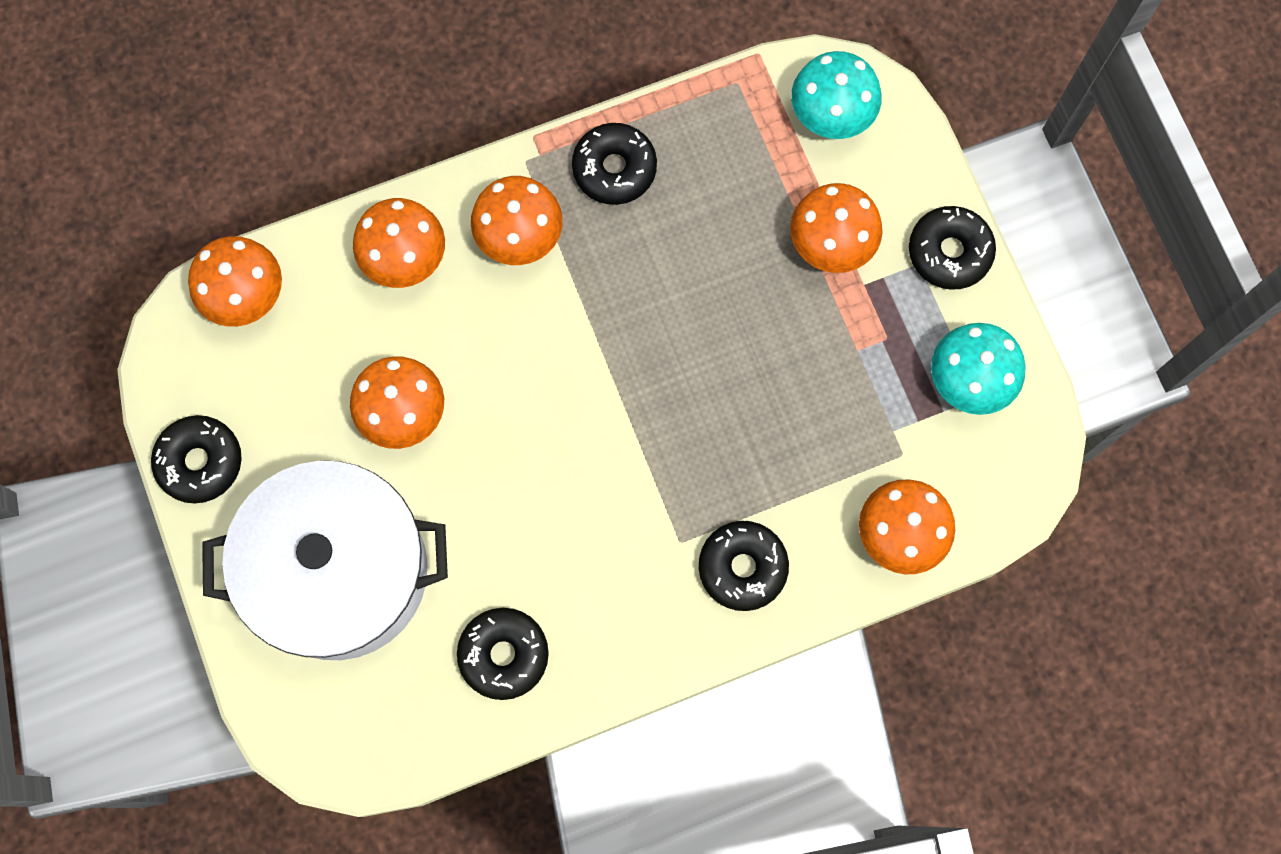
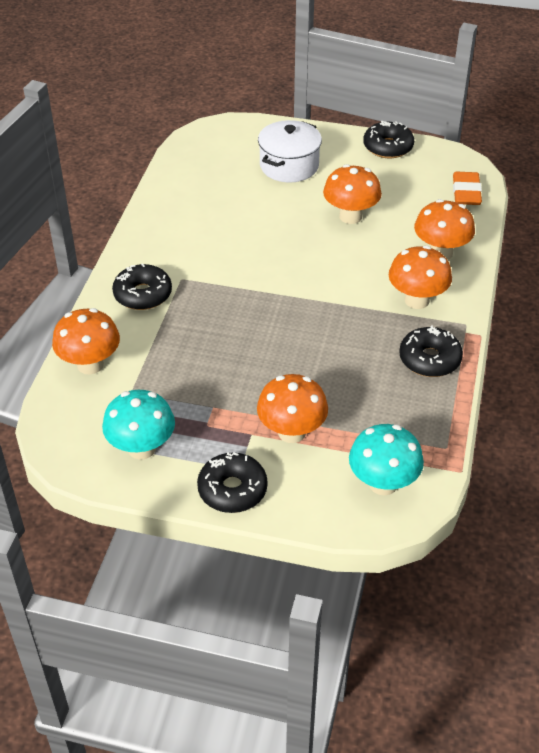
camera: 125 degrees right, 30 degrees down
(246, 297) = (466, 192): orange mushroom -> orange eraser
(340, 572) = (289, 166): white pot -> white pot, size x0.58
(504, 655) = (193, 197): black donut -> none

